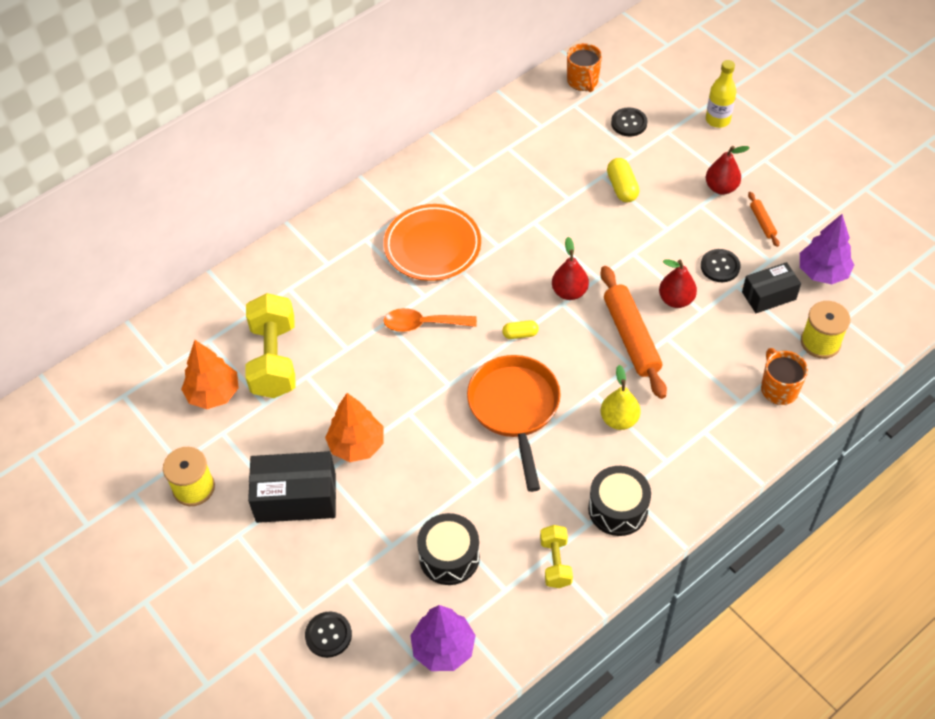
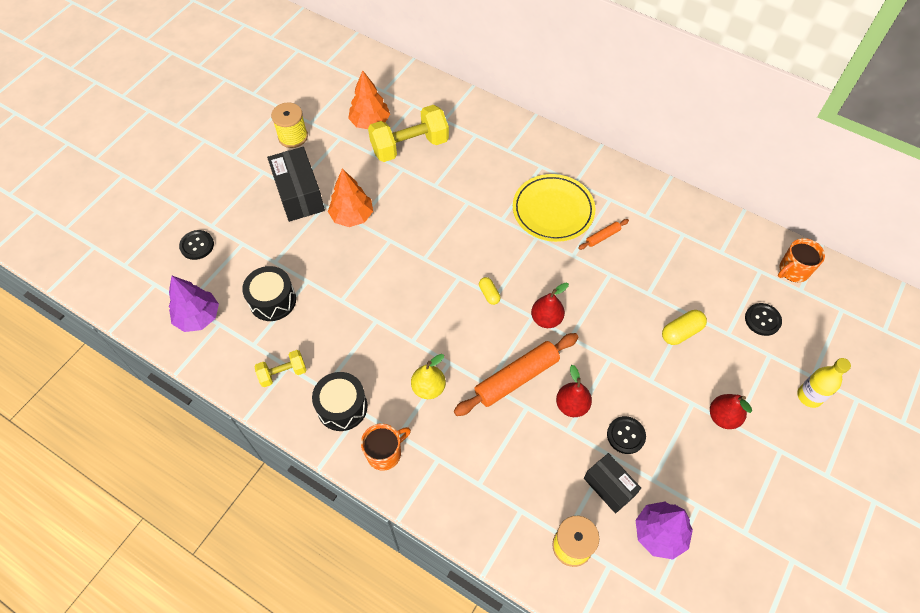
camera: 70 degrees right, 5 degrees up
(423, 324) = (474, 226): orange spoon -> none
(432, 246) = (553, 210): orange plate -> yellow plate
(515, 409) = (415, 309): orange pan -> none
(762, 222) = (697, 464): orange rolling pin -> orange rolling pin (603, 237)
(778, 388) = (504, 515): orange mug -> orange mug (385, 453)

